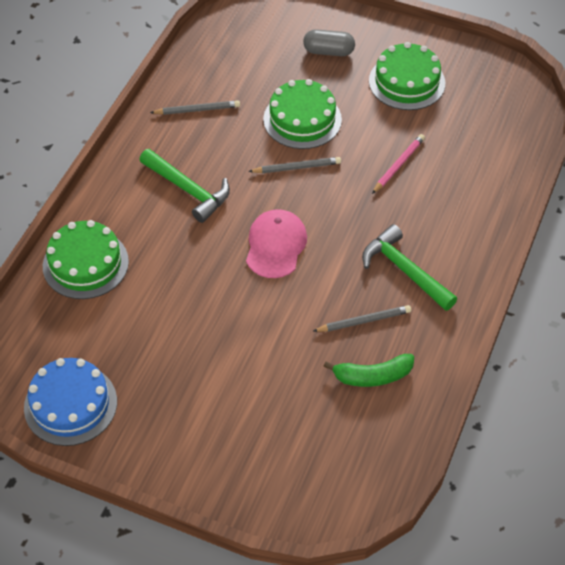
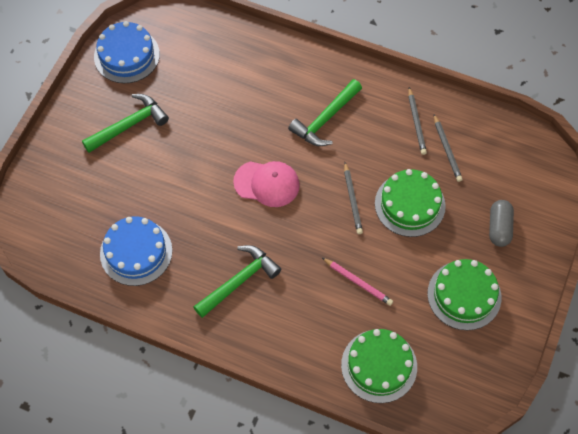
camera: 90 degrees right, 10 degrees up
(85, 264) = (250, 54): green cake -> green cake (379, 366)
(185, 395) = (129, 125): none -> green hammer
(364, 321) = (189, 247): grey pencil -> grey pencil (447, 150)
(372, 376) = (136, 252): green banana -> blue cake

